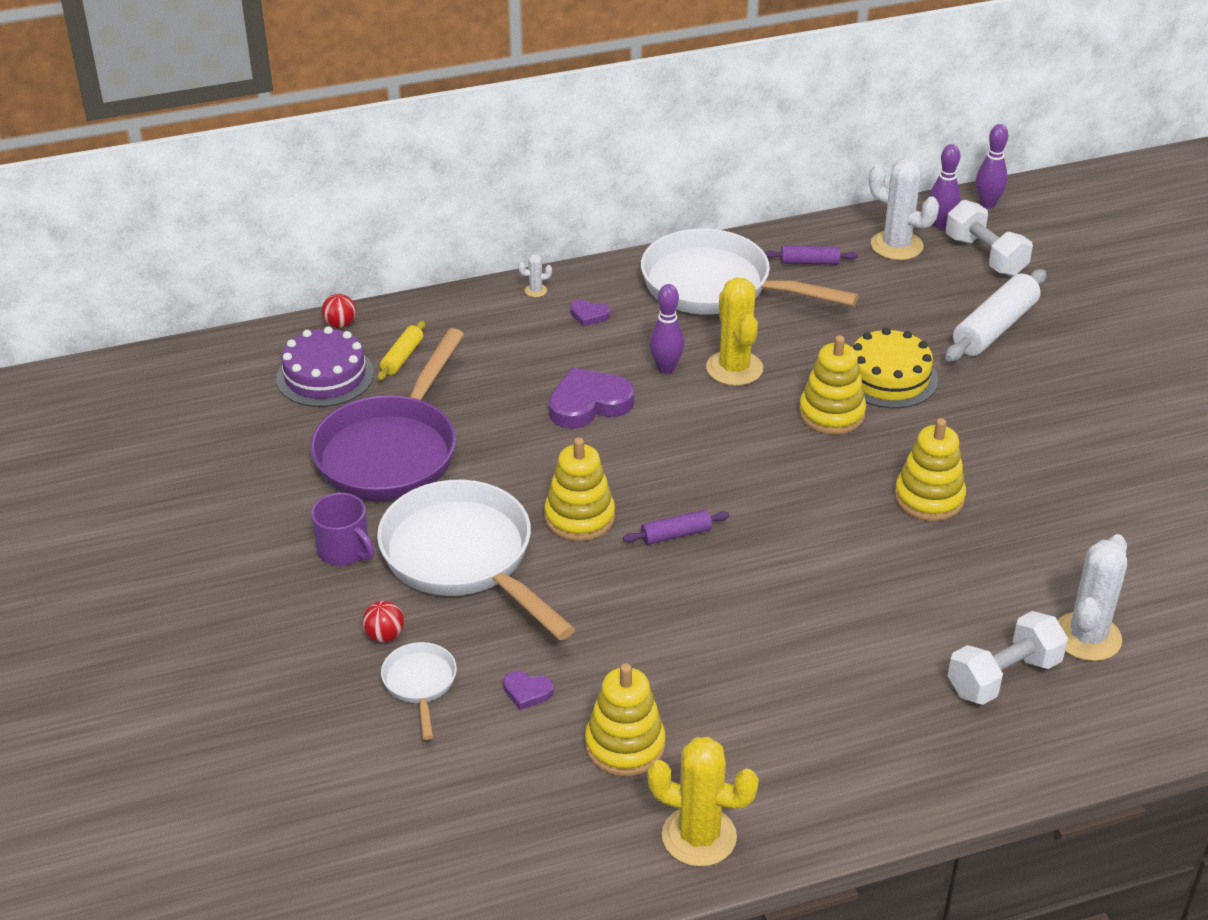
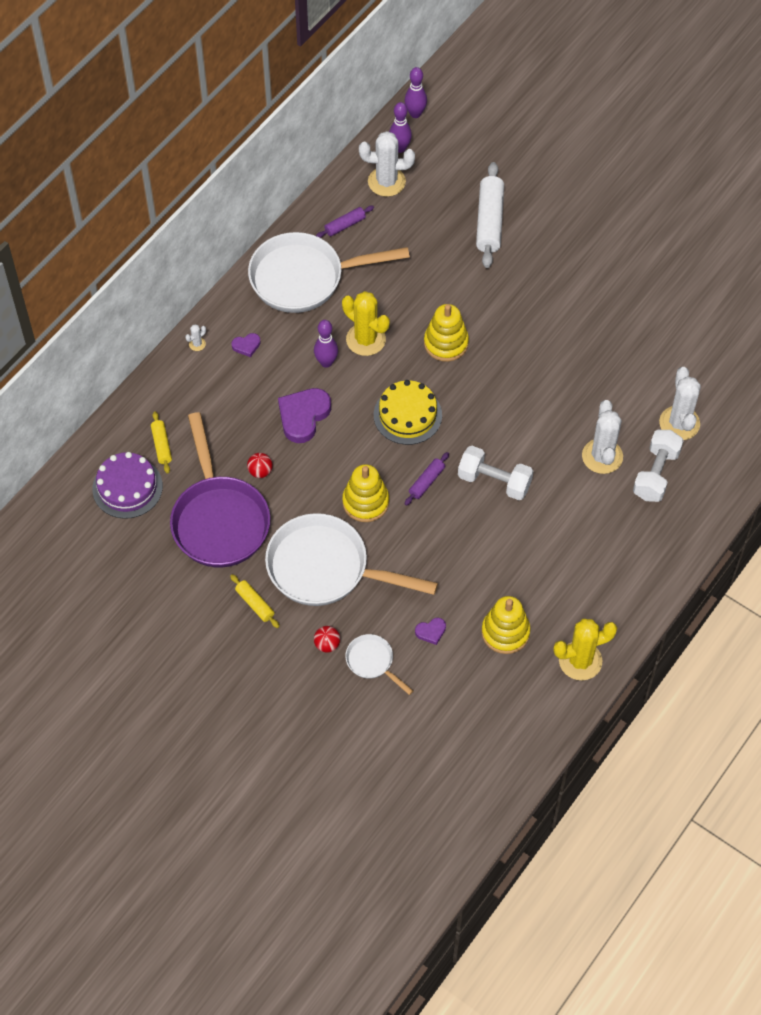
camera: 35 degrees left, 20 degrees up
(340, 324) = (99, 442): red ball -> red ball (260, 471)
(344, 550) = (255, 604): purple mug -> yellow rolling pin
(888, 377) = (457, 296): yellow cake -> yellow cake (407, 415)
(929, 498) = (540, 375): yellow stacking toy -> none
(940, 620) = (602, 456): none -> white cactus
(985, 256) = (444, 162): white dumbbell -> white dumbbell (494, 481)

